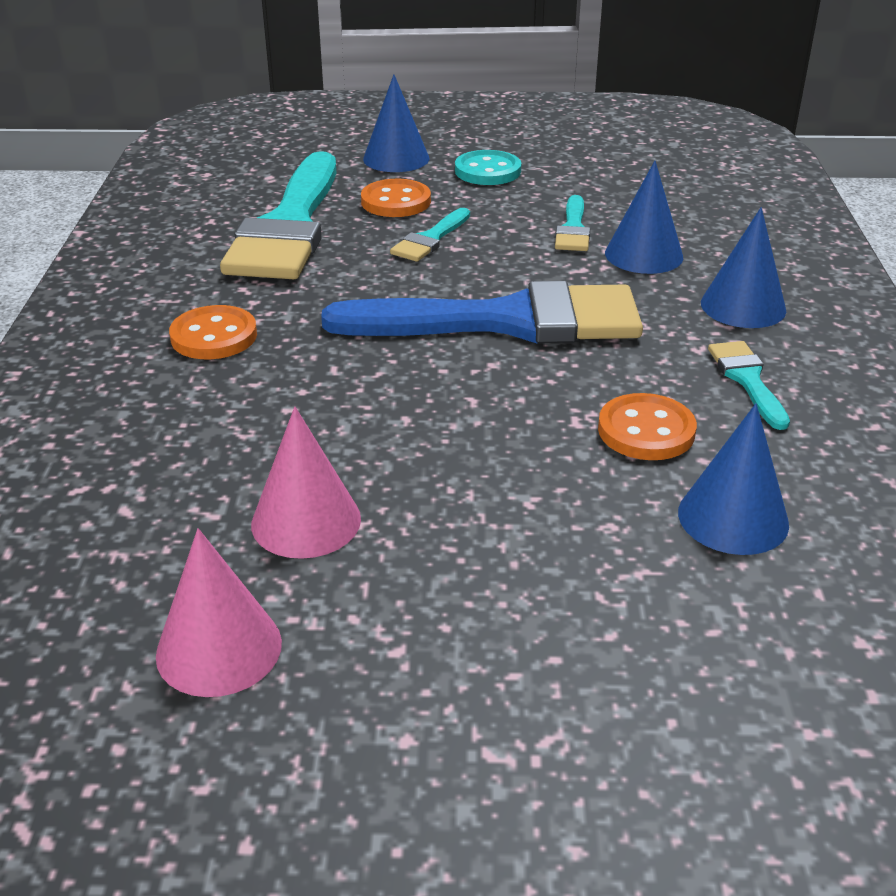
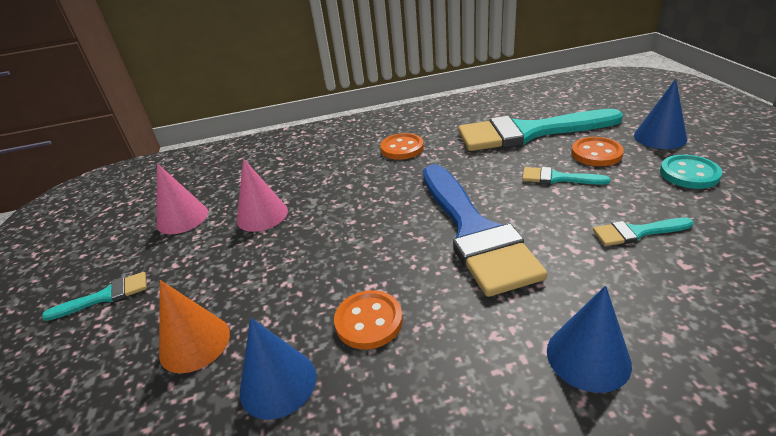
camera: 80 degrees right, 0 degrees up
(633, 606) = (195, 343): none -> orange cone
(644, 255) = (629, 278): blue cone -> none
(747, 380) = (461, 373): turquoise brush -> turquoise brush (105, 296)

